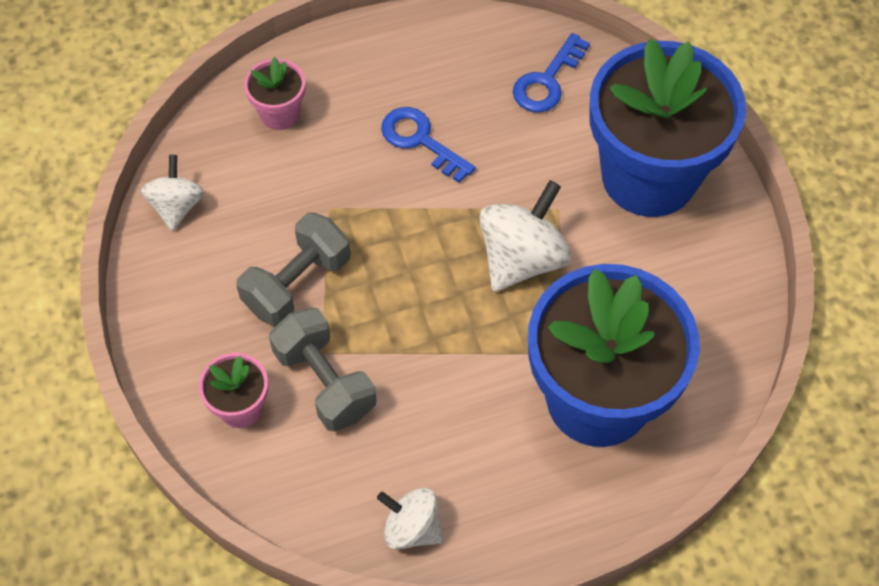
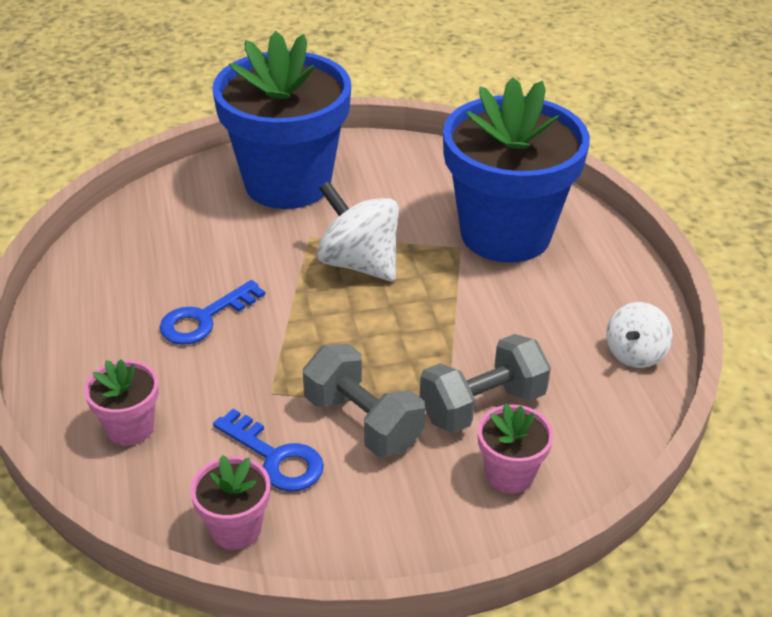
camera: 85 degrees left, 20 degrees down
(177, 206) = (235, 528): white spinning top -> pink flower pot
(547, 81) = (161, 229): blue key -> blue key (275, 457)

